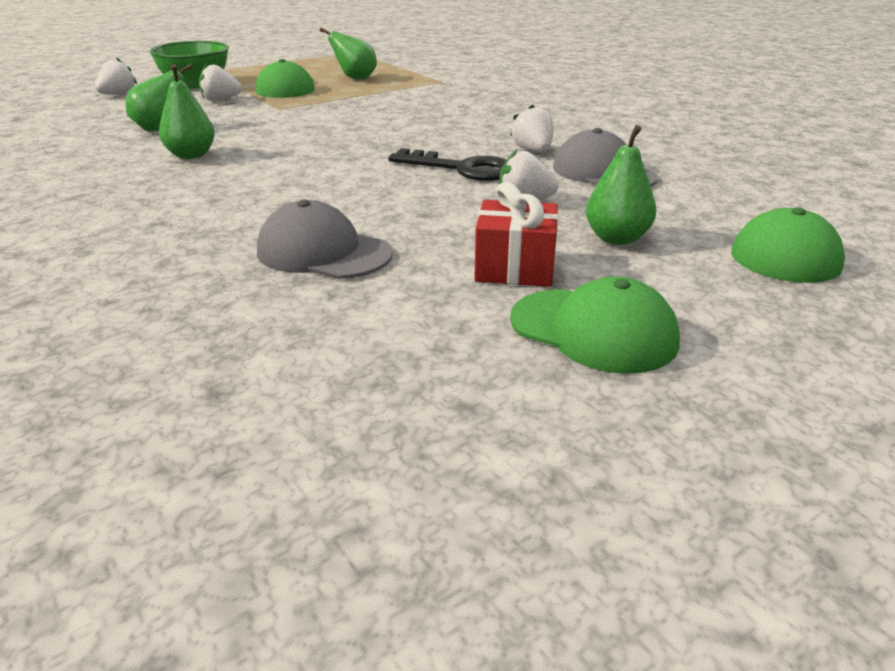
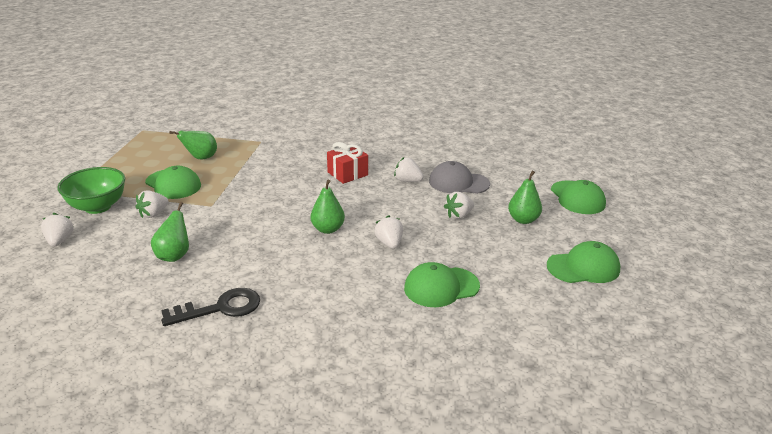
camera: 45 degrees left, 0 degrees up
(191, 155) = (246, 266): green pear -> green pear (328, 229)
(323, 252) = (441, 287): grey cap -> green cap
(368, 192) = (389, 243): none -> white strawberry
(462, 169) = (400, 208): black key -> black key (220, 308)
(515, 268) = (517, 254): red gift -> red gift (347, 174)

